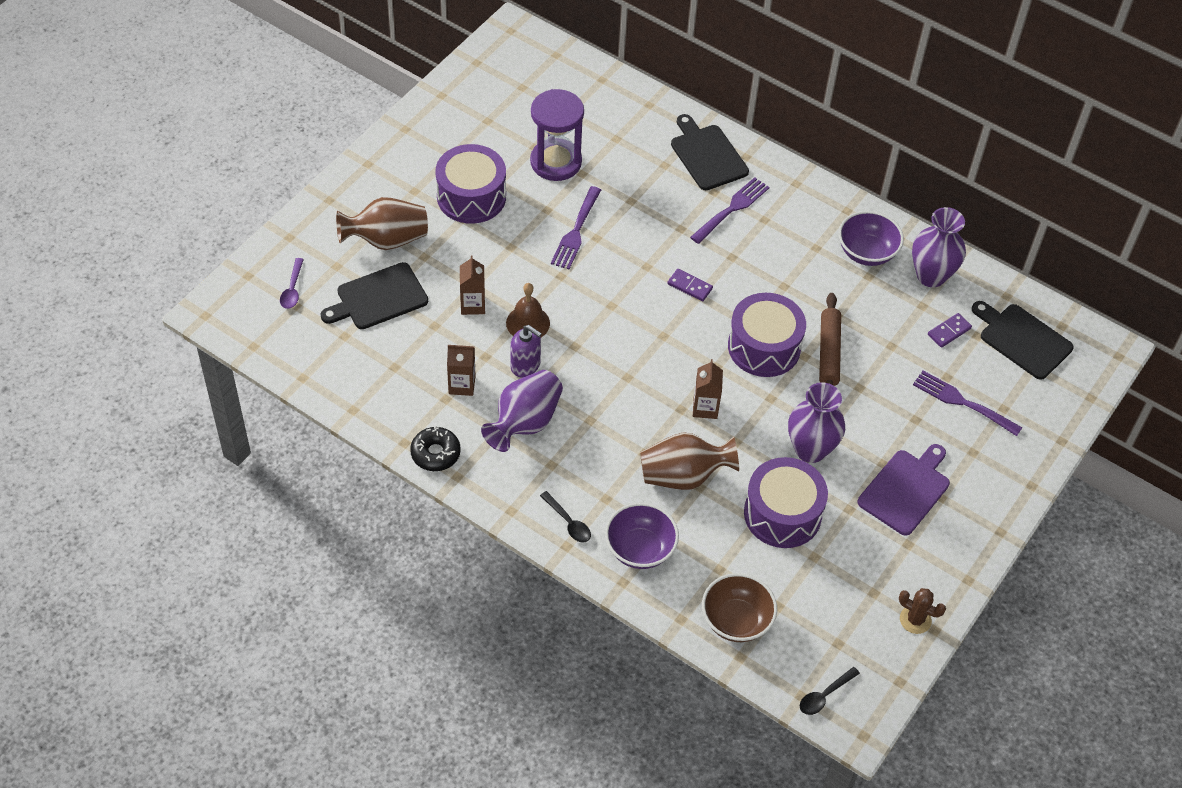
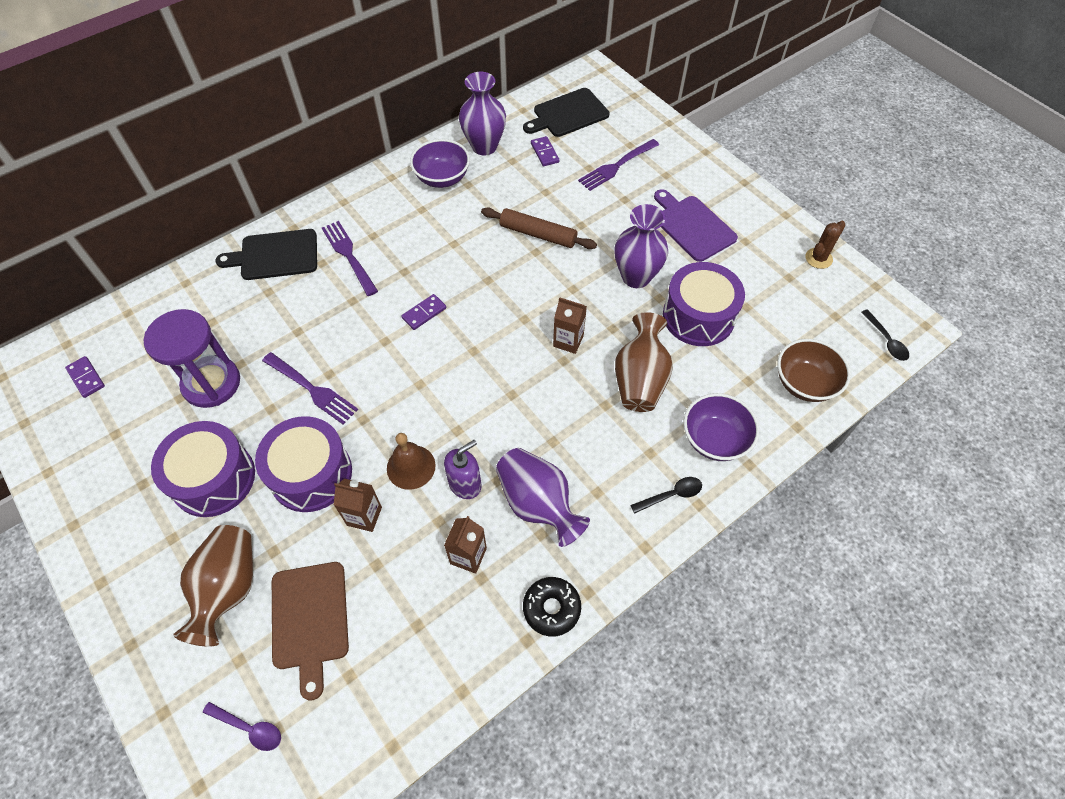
camera: 70 degrees left, 5 degrees up
(378, 298) = (310, 619): black cutting board -> brown cutting board
(529, 81) = (86, 378): none -> purple domino
(764, 347) = (515, 277): purple drum -> purple drum (311, 474)

